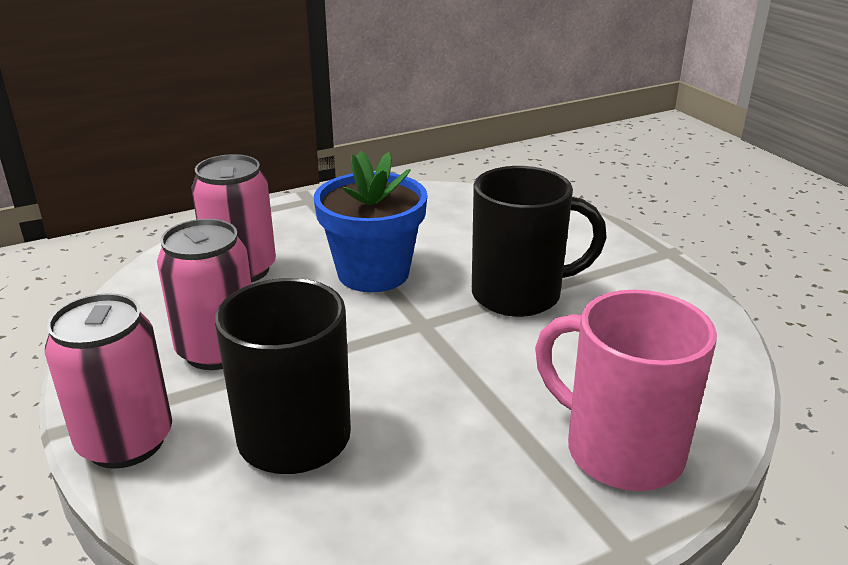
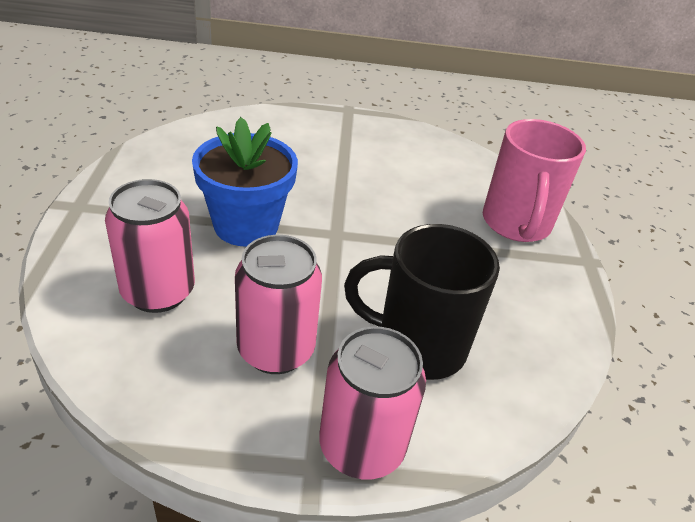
camera: 65 degrees left, 10 degrees up
(520, 295) = (341, 180): black mug -> none
(620, 450) = (516, 224): pink mug -> pink mug turned 60 degrees counterclockwise

